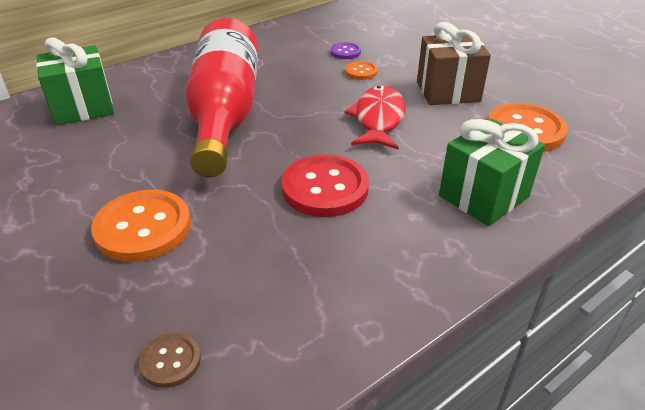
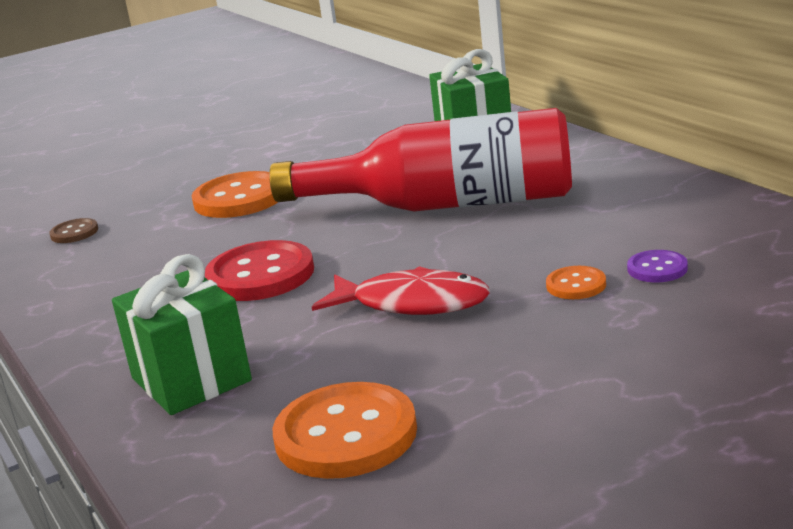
camera: 100 degrees right, 15 degrees down
(448, 92) = (497, 365): brown gift -> none

